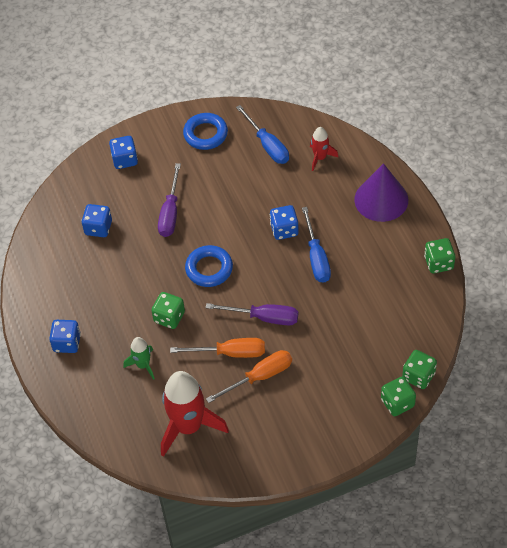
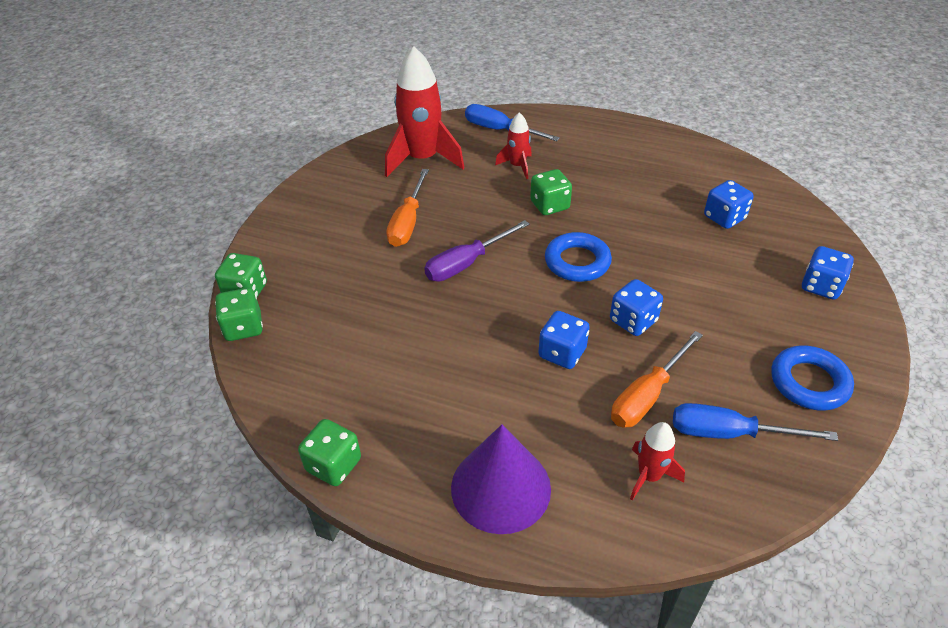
camera: 130 degrees right, 10 degrees down
(67, 343) = (597, 140): blue dice -> blue dice (633, 321)
(143, 365) = (517, 166): green rocket -> red rocket
(170, 213) = (693, 277): purple screwdriver -> none
(230, 353) = (458, 219): orange screwdriver -> orange screwdriver (647, 395)
(316, 257) = (489, 354): blue screwdriver -> blue screwdriver (499, 130)

